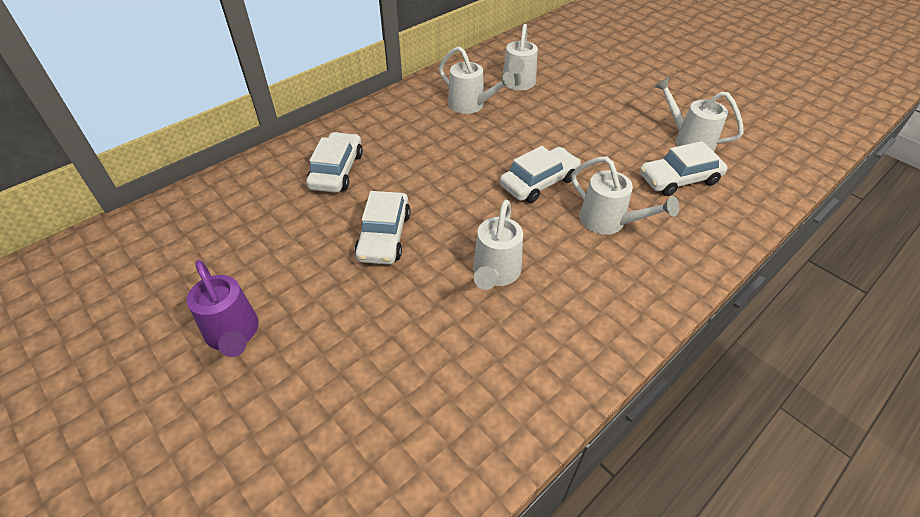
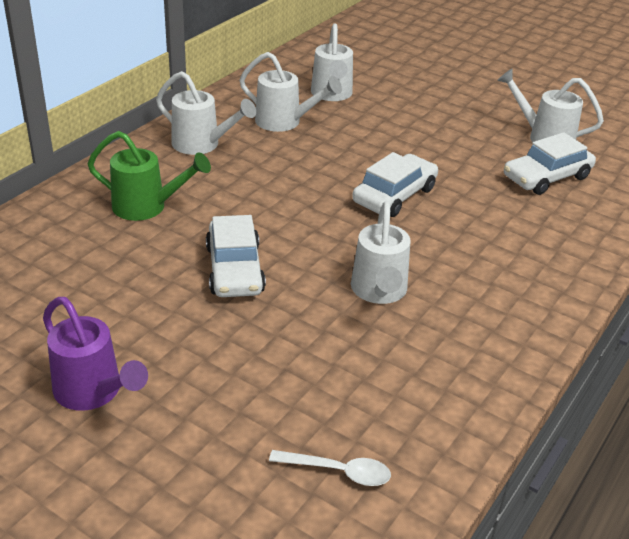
camera: 15 degrees left, 10 degrees down
(337, 171) = (147, 207): white car -> green watering can
(400, 448) = (338, 472): none -> white spoon
(608, 222) = (485, 227): white watering can -> white watering can (202, 145)

